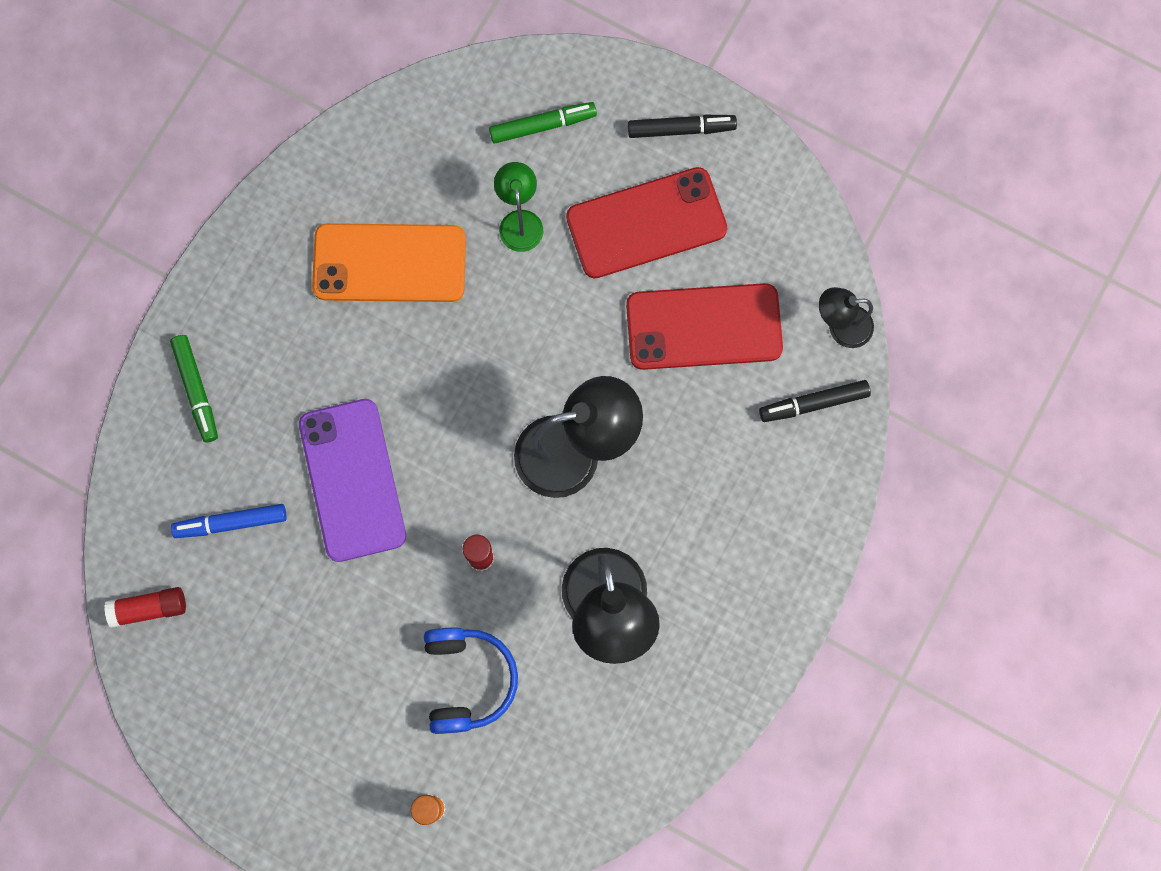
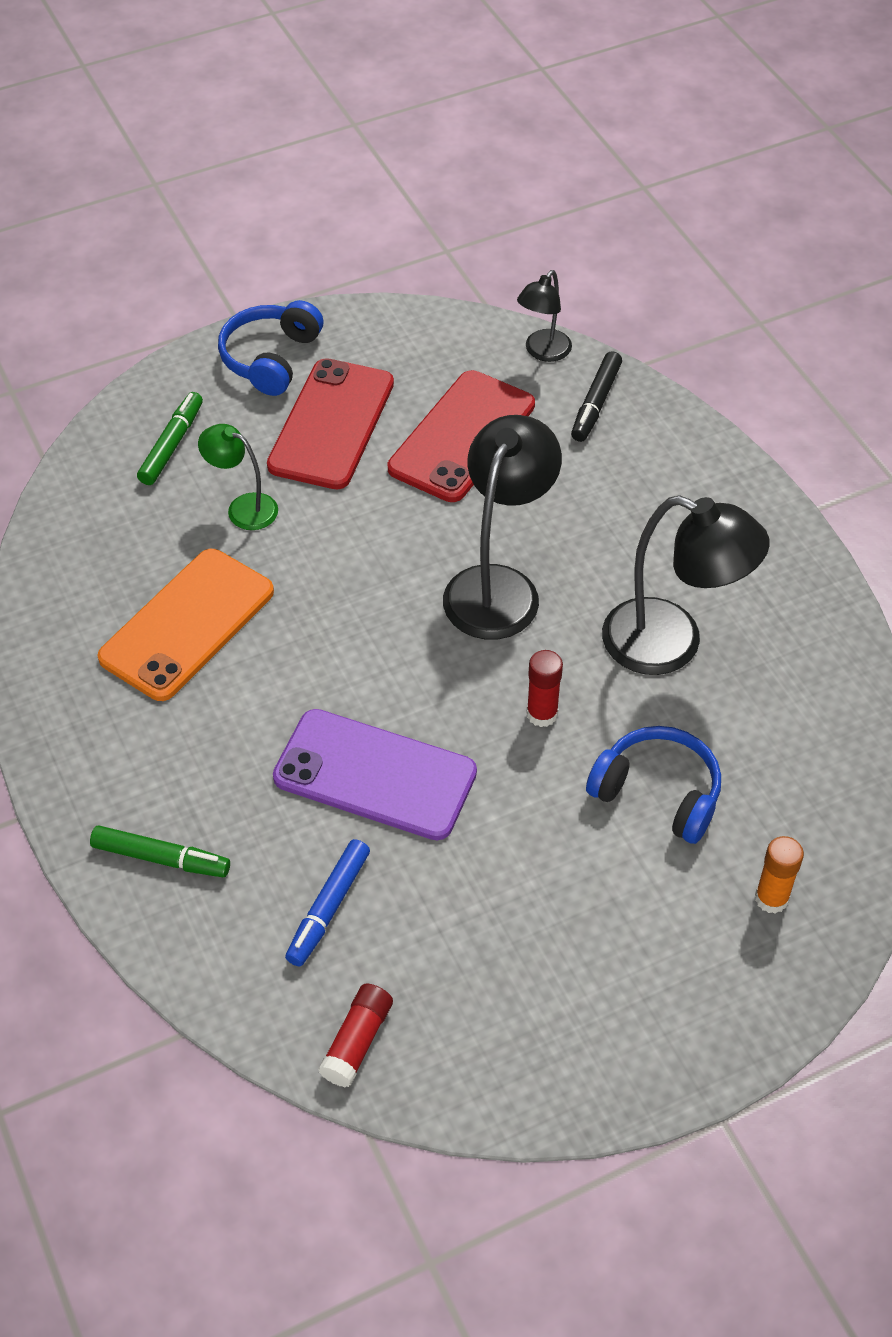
camera: 55 degrees left, 25 degrees down
(681, 129) = (271, 358): black marker -> blue headphones

